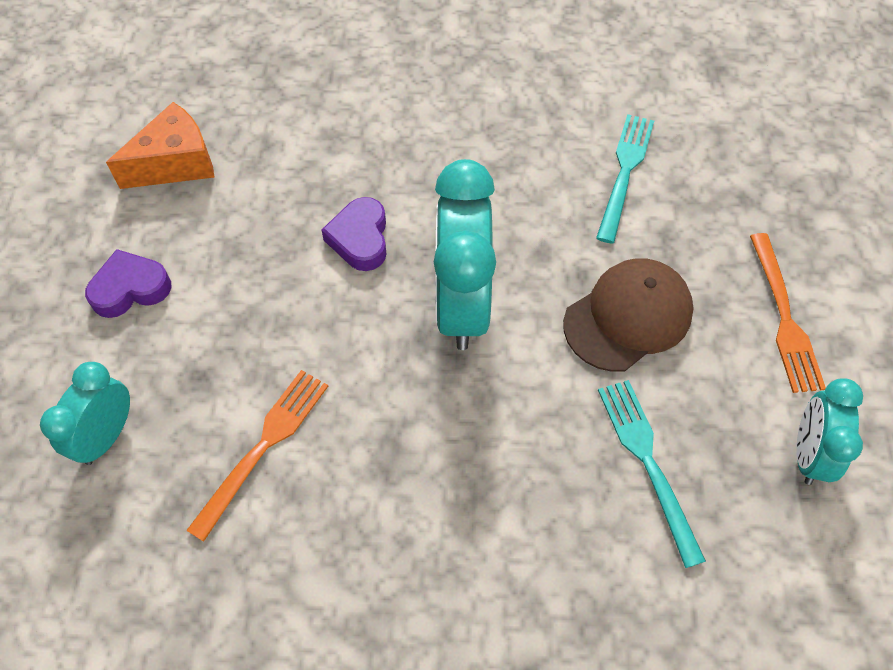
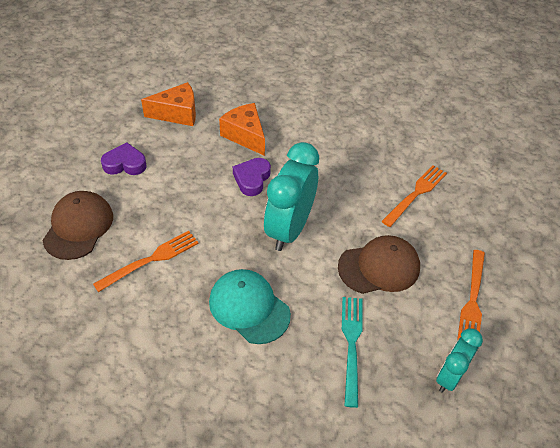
camera: 20 degrees right, 10 degrees down
(107, 436) = (78, 227): turquoise clock -> brown cap
(311, 164) = (245, 136): none -> orange cheese
(464, 465) = (249, 307): none -> turquoise cap
(624, 171) = (416, 193): turquoise fork -> orange fork

